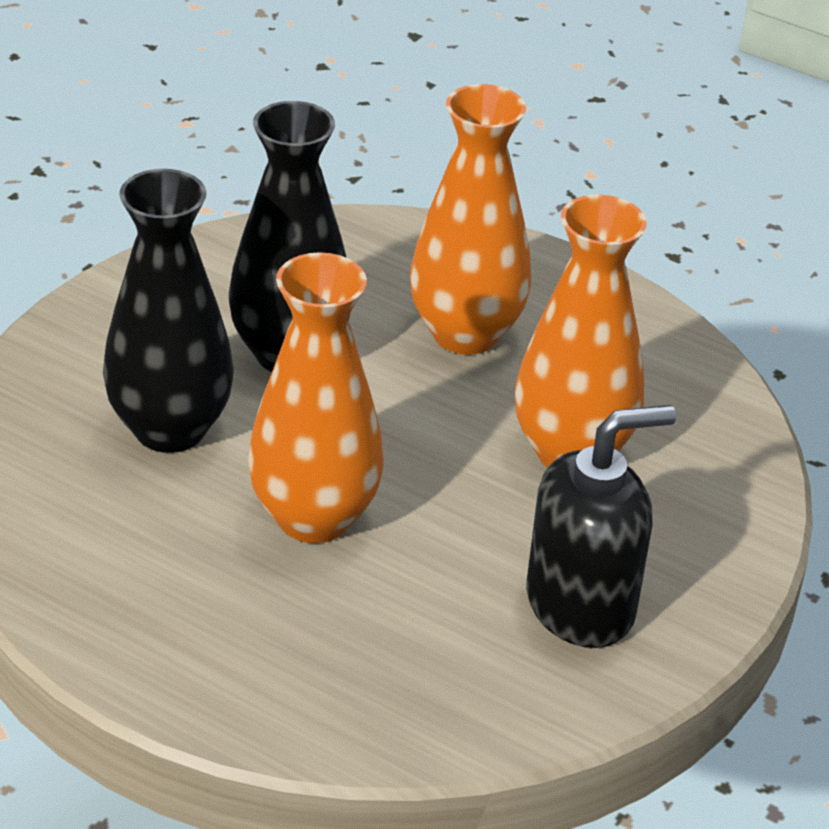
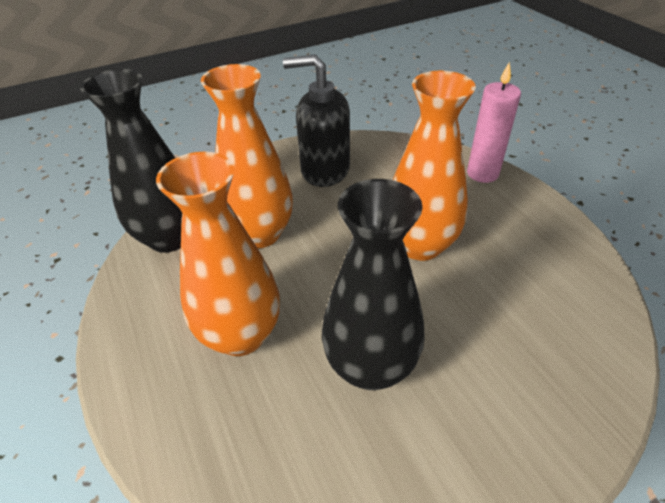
camera: 145 degrees left, 5 degrees up
(170, 429) = (483, 333): black vase -> black vase (169, 238)
(273, 708) = (482, 173): none -> pink candle

